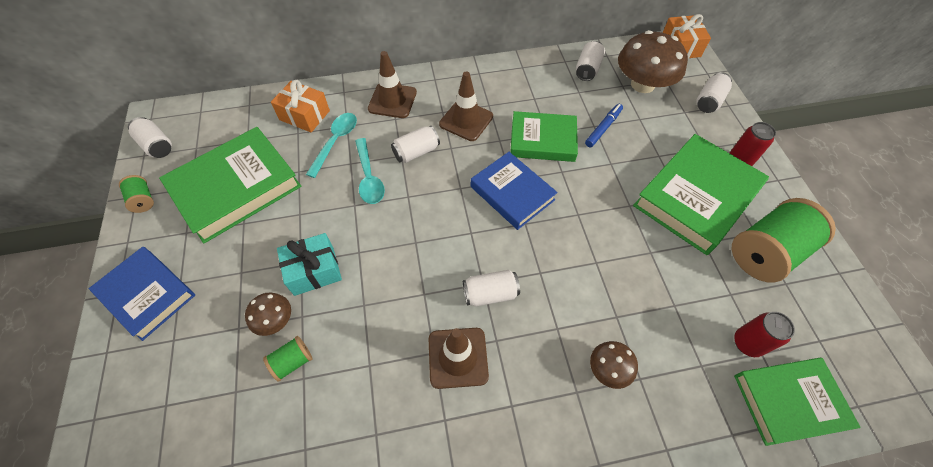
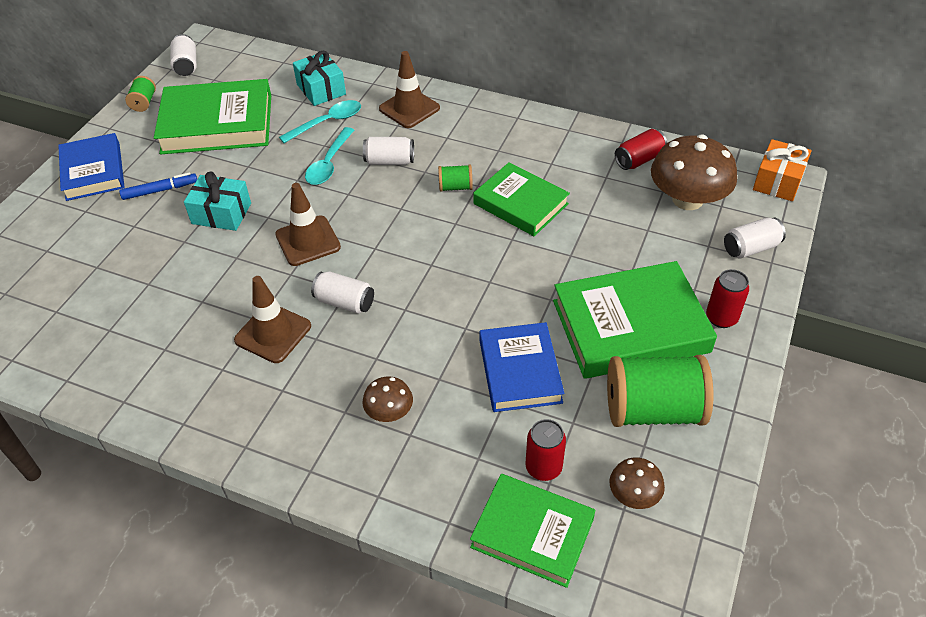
camera: 35 degrees right, 10 degrees down
(275, 320) = (163, 234): brown mushroom -> brown mushroom (634, 494)
(292, 362) = (150, 268): green spool -> green spool (455, 187)
(304, 115) = (321, 89): orange gift -> turquoise gift
(466, 120) = (462, 154): brown traffic cone -> brown traffic cone (308, 241)
(512, 193) = (444, 234): blue book -> blue book (520, 371)
(587, 69) = (639, 160): white can -> red can
(603, 128) = (596, 221): blue marker -> blue marker (160, 190)

